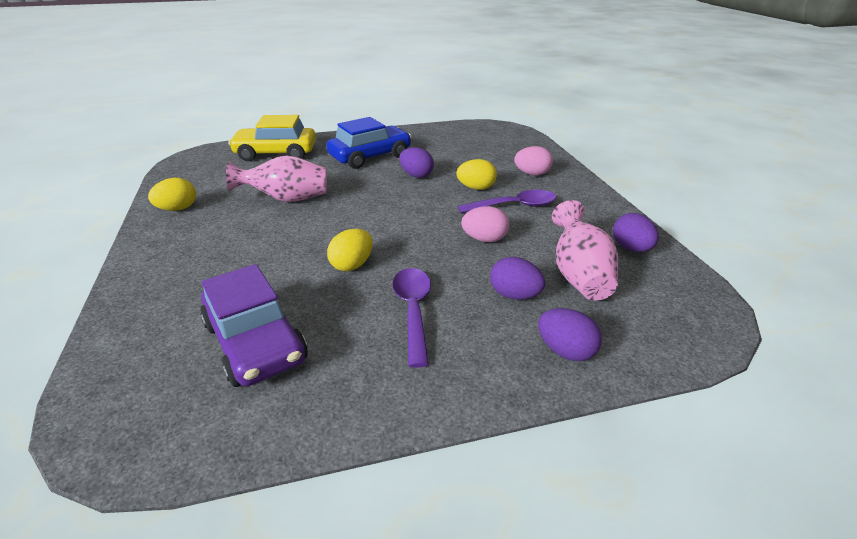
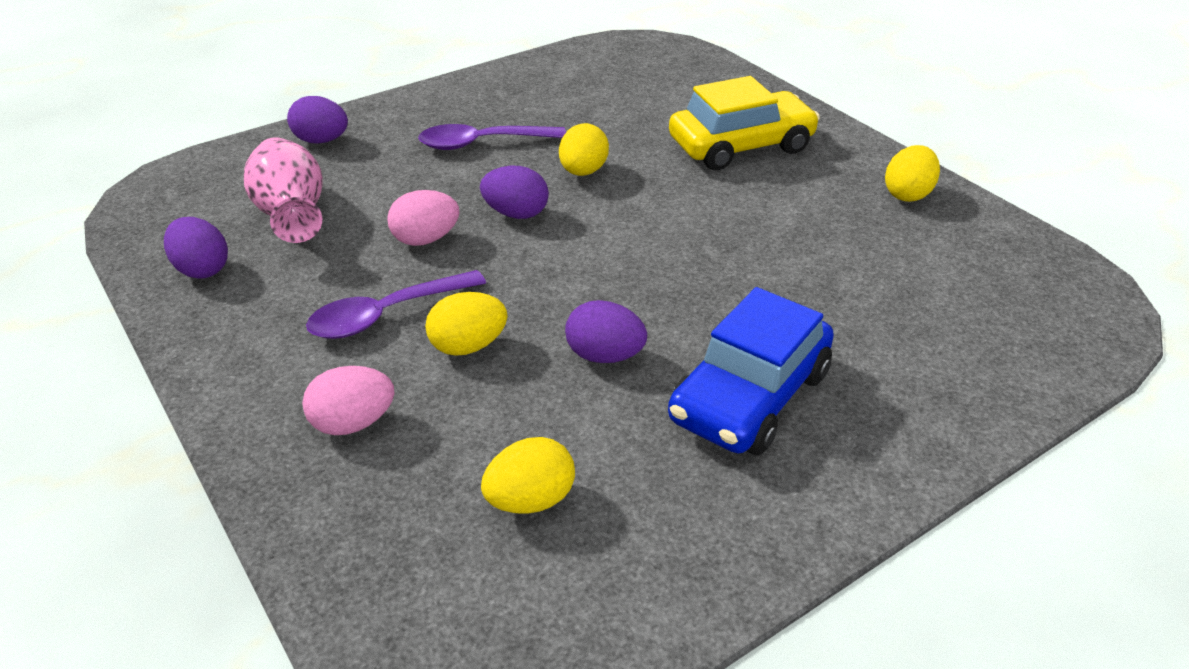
camera: 160 degrees right, 5 degrees up
(255, 342) = (611, 97): purple car -> none
(276, 153) = (958, 355): yellow car -> yellow car (741, 146)
(287, 199) = (778, 244): pink vase -> none
(413, 311) = (482, 143): purple spoon -> purple spoon turned 105 degrees clockwise
(469, 148) = (530, 500): none -> yellow egg
(514, 295) = (375, 177): purple egg -> purple egg (516, 214)

